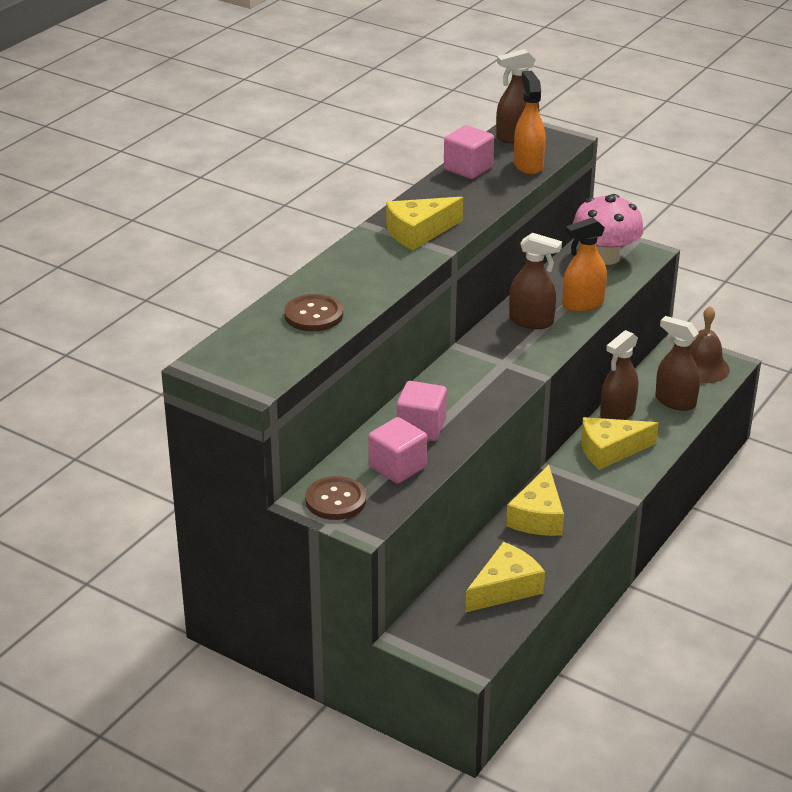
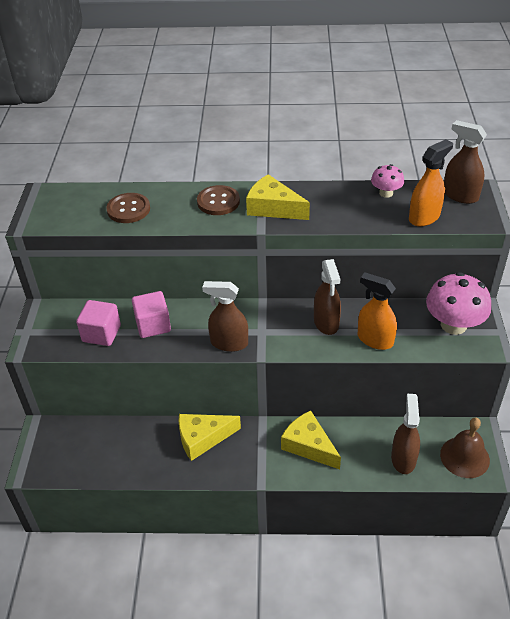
camera: 60 degrees right, 10 degrees up
(336, 500) = (49, 322): brown button -> brown button (218, 202)
(468, 168) = (386, 193): pink cube -> pink mushroom
(505, 588) = (115, 455): yellow cheese -> none
(617, 413) = (357, 430): brown spray bottle -> brown spray bottle (229, 343)

